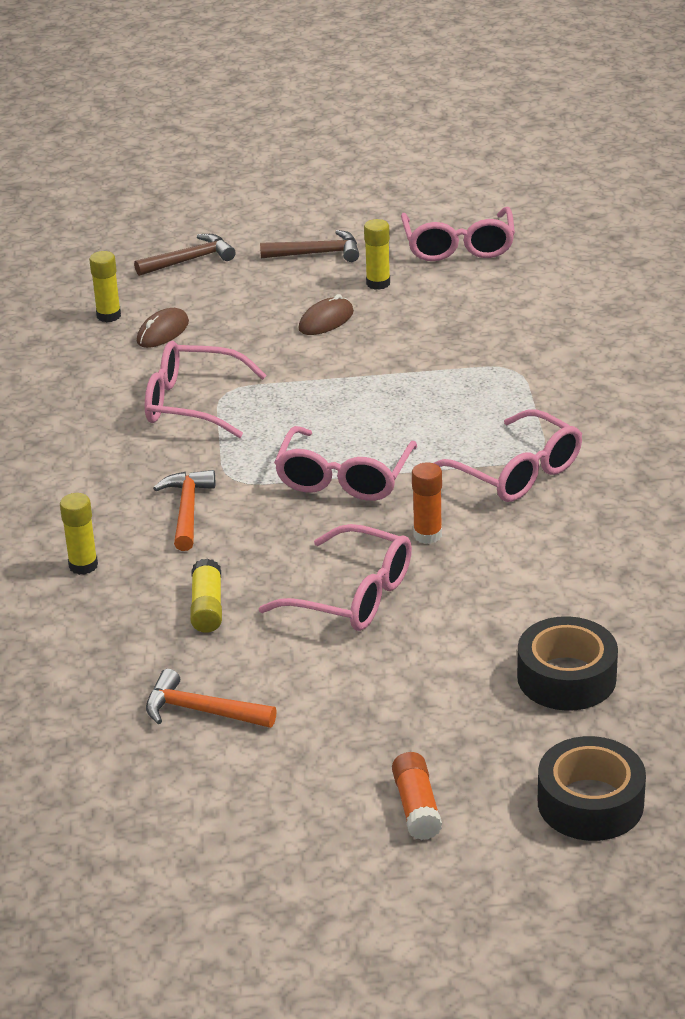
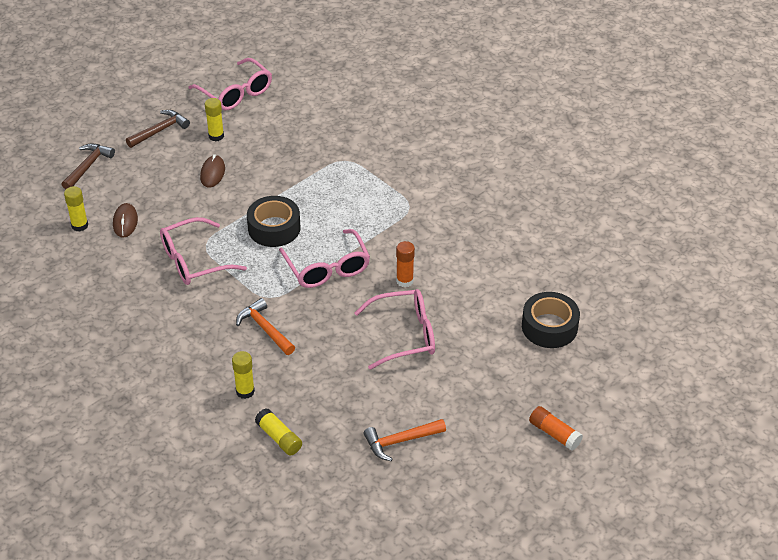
camera: 40 degrees left, 10 degrees up
(207, 607) = (339, 381): yellow glue stick -> yellow glue stick (279, 438)
(517, 472) = (410, 222): pink glasses -> none
(590, 803) = (624, 387): black tape -> black tape (274, 228)

